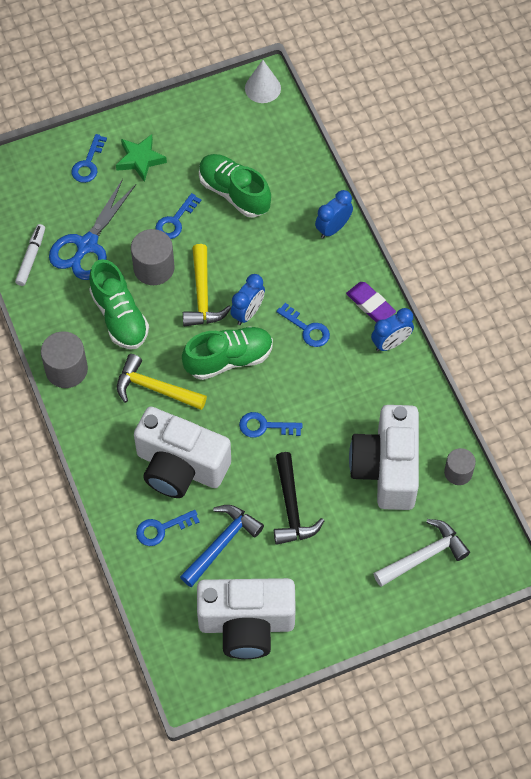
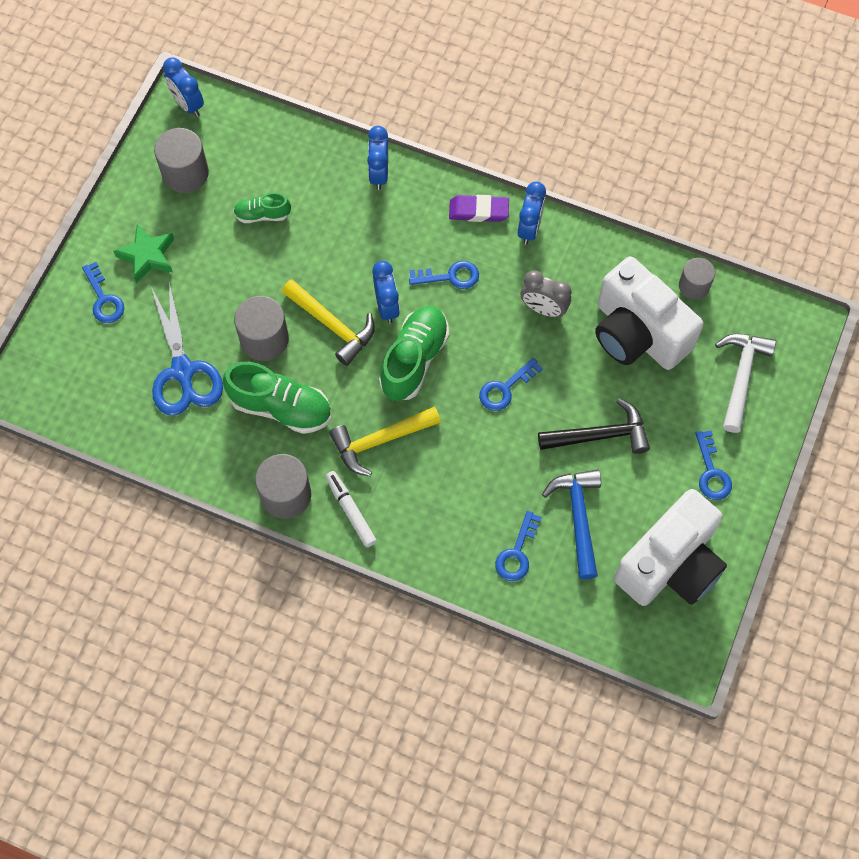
camera: 45 degrees left, 5 degrees up
(31, 257) = (144, 426): white marker -> white marker (350, 511)
(175, 221) = (238, 282): blue key -> blue key (711, 472)
(180, 467) = (474, 487): white camera -> none
(215, 129) = (185, 173): none -> grey cylinder
(234, 193) = (262, 215): green shoe -> green shoe, size x0.55
(262, 88) = (188, 104): white cone -> blue clock
(291, 508) = (600, 435): black hammer -> black hammer turned 45 degrees counterclockwise
(343, 400) = (543, 309): none -> grey clock

